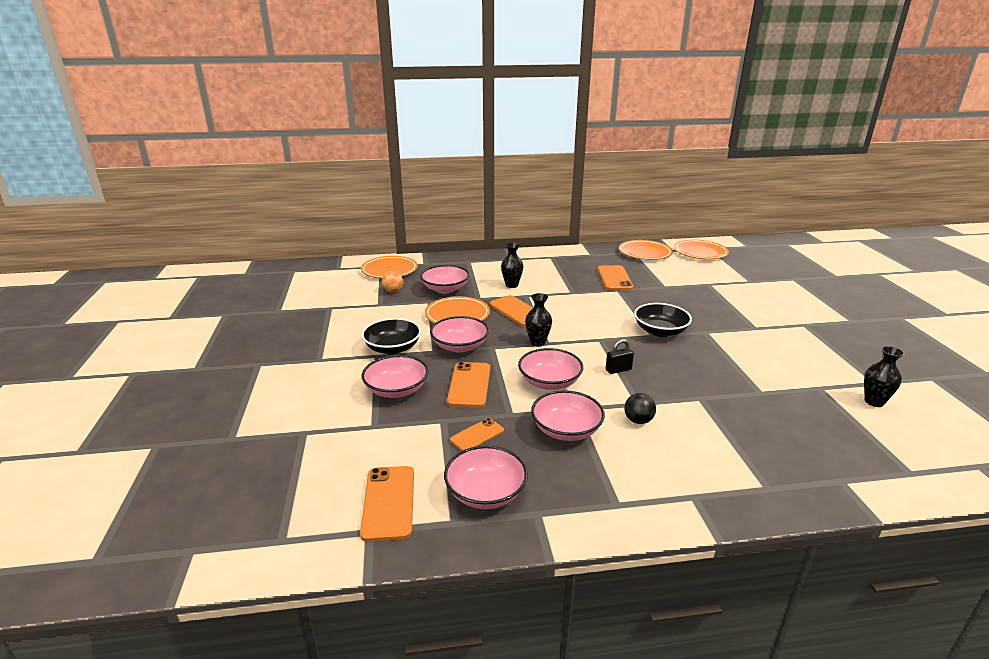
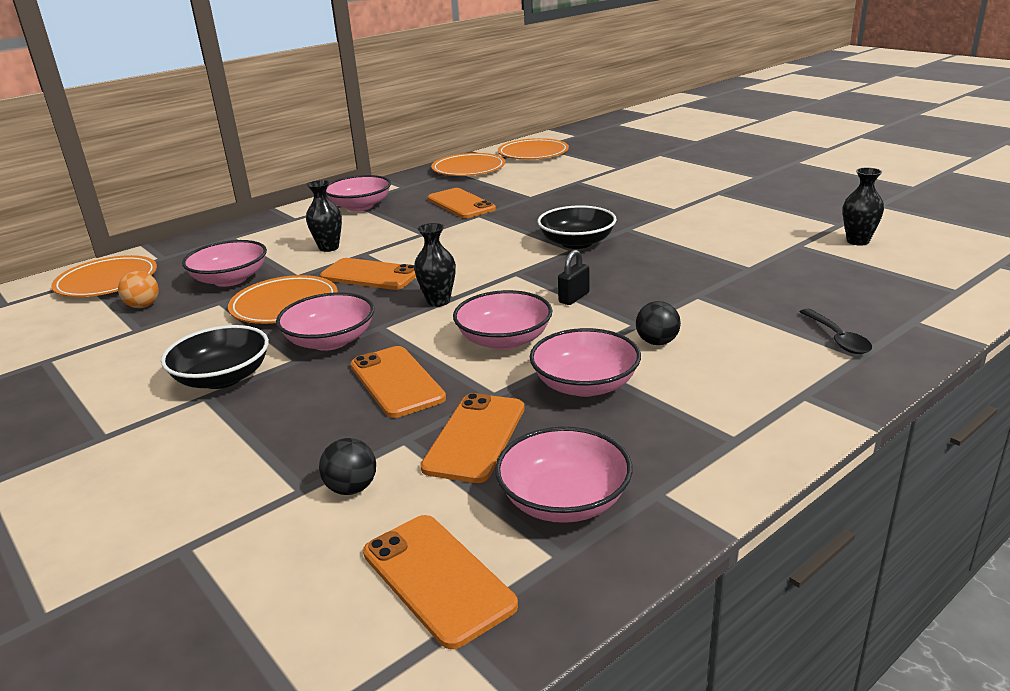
camera: 30 degrees left, 0 degrees up
(395, 436) = (351, 488): none -> black ball
(396, 390) = (288, 428): pink bowl -> pink bowl (360, 206)
(477, 435) = (475, 437): orange phone -> orange phone, size x1.58
(765, 469) = (837, 339): none -> black spoon

